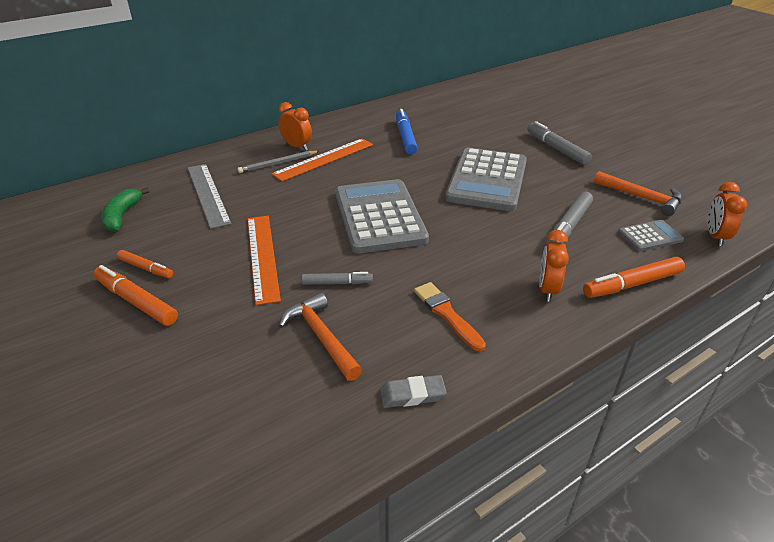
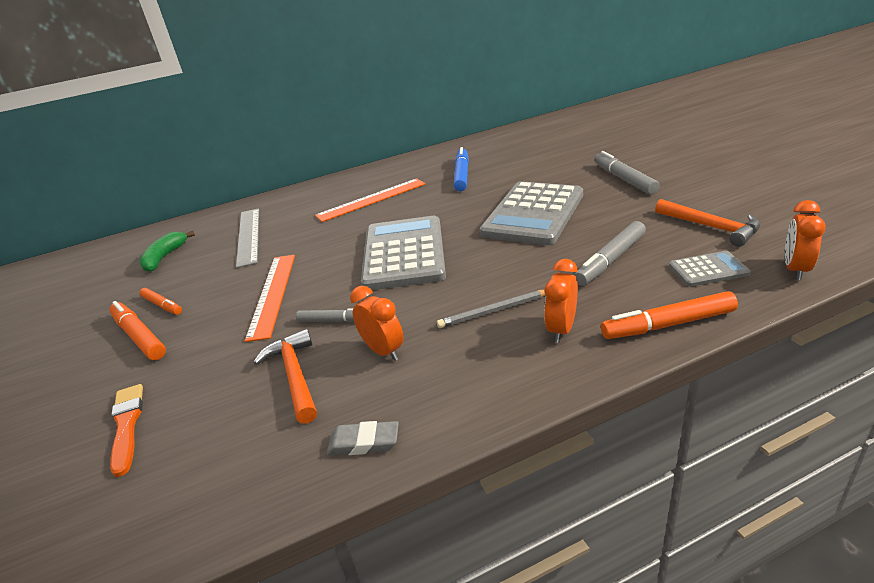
camera: 15 degrees right, 5 degrees down
(278, 163) = (325, 205): grey pencil -> grey pencil (494, 311)
(297, 146) = (350, 189): orange clock -> orange clock (383, 351)
(447, 314) = (436, 355): orange brush -> orange brush (127, 425)

